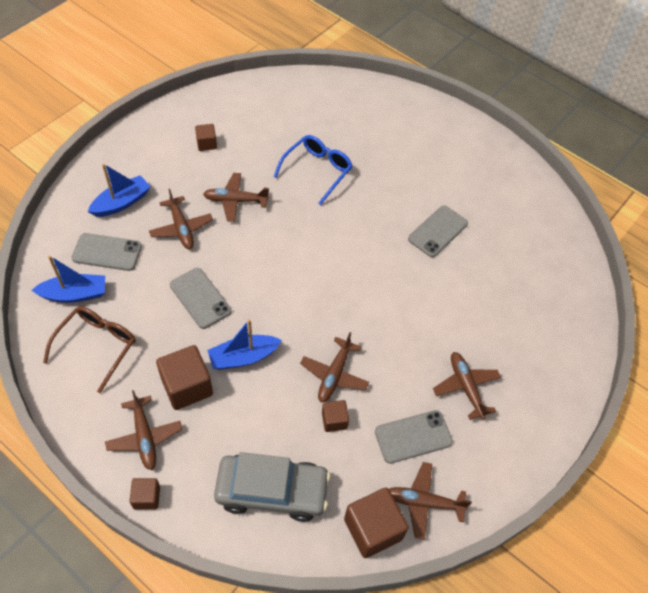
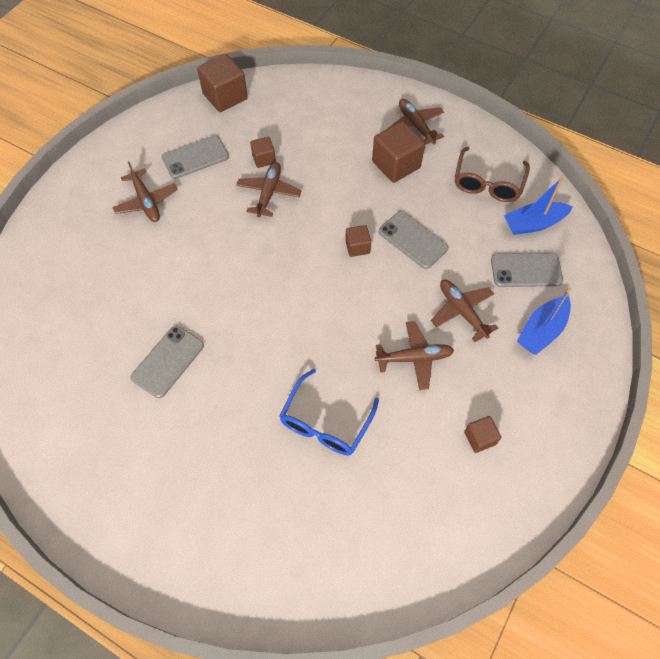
camera: 175 degrees right, 5 degrees up
(147, 497) = (397, 91): brown cube -> brown cube (357, 247)
(243, 357) = (354, 195): blue boat -> none
(272, 491) = (305, 107): grey car -> none
(423, 502) = (186, 116): brown plane -> none

